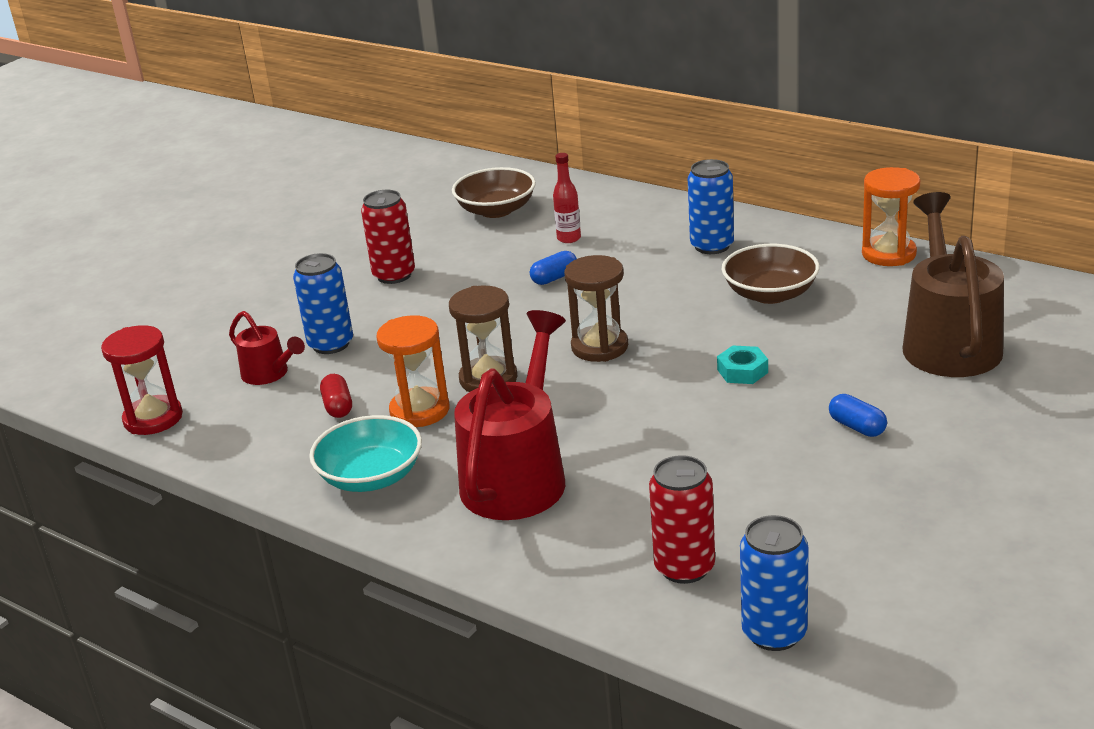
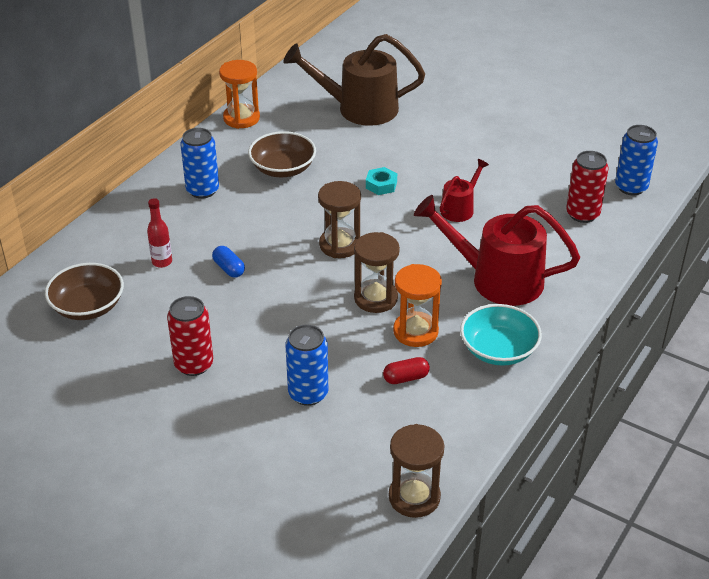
camera: 95 degrees left, 10 degrees up
(153, 418) = (414, 497): red hourglass -> brown hourglass
(269, 374) = (351, 428): red watering can -> red watering can (460, 208)
(857, 427) = (448, 148): blue capsule -> none

